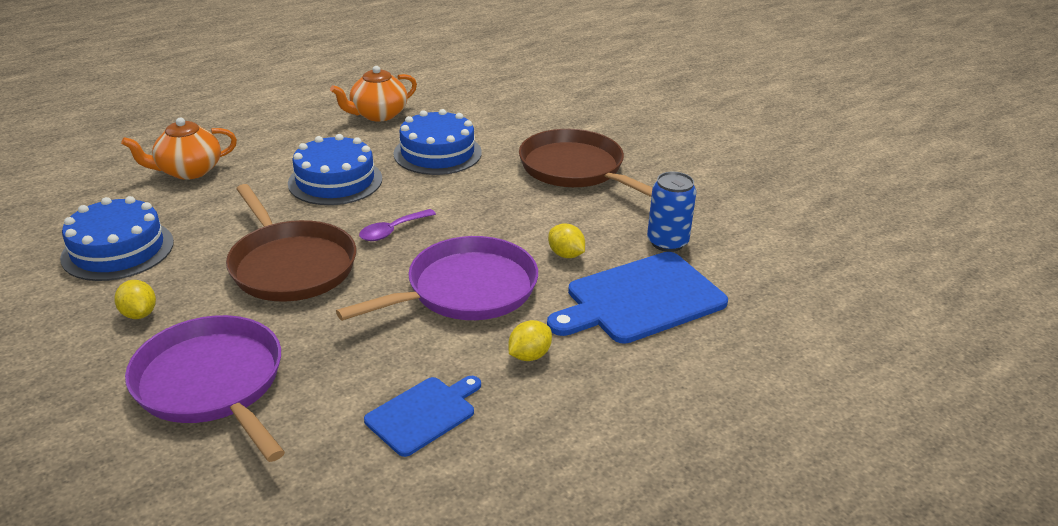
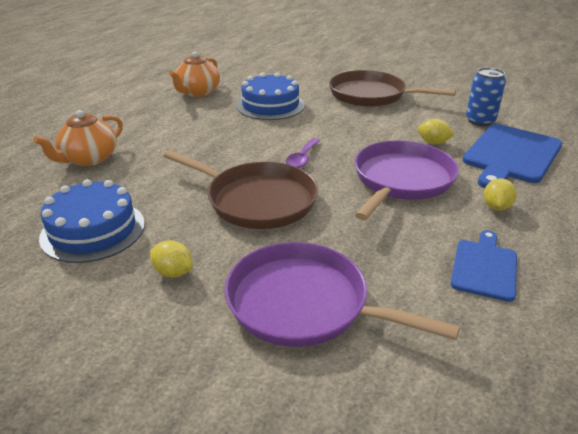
camera: 25 degrees left, 0 degrees up
(335, 181) = (219, 138): blue cake -> none

